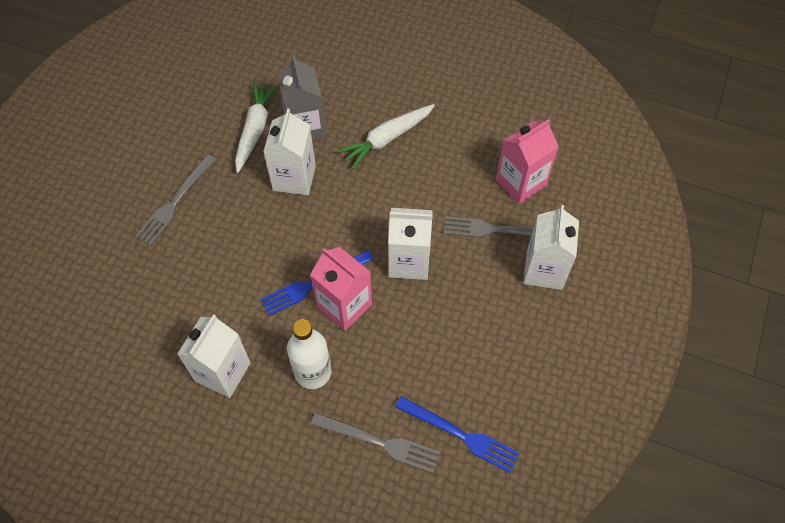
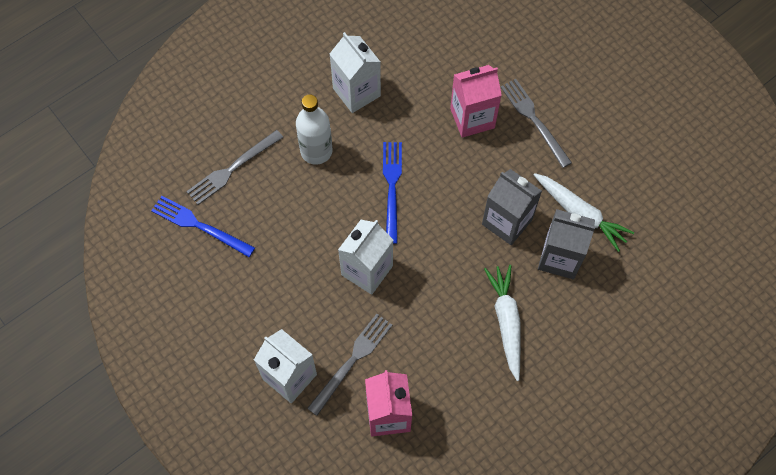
camera: 120 degrees right, 5 degrees up
(294, 178) = (507, 222): white carton -> grey carton
(344, 305) = (358, 200): pink carton -> pink carton (472, 118)
(460, 435) = (200, 226): blue fork -> blue fork turned 60 degrees clockwise

